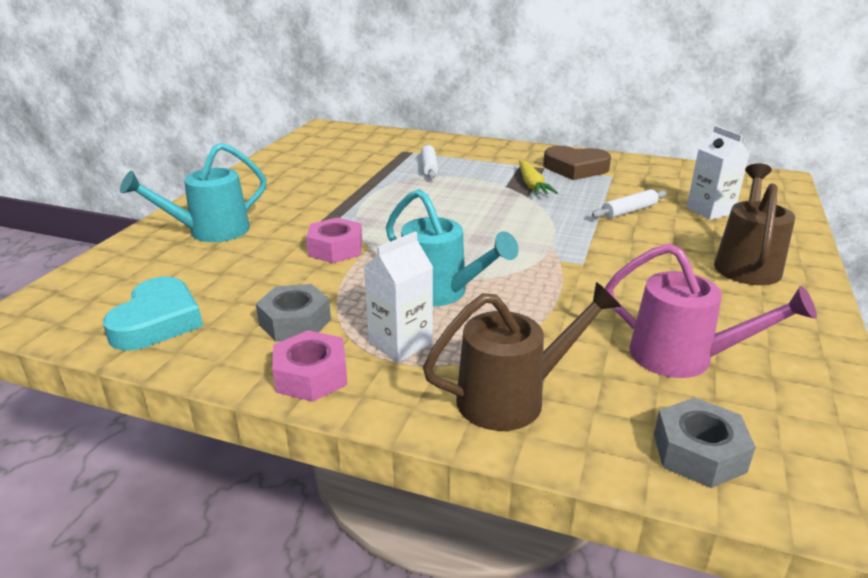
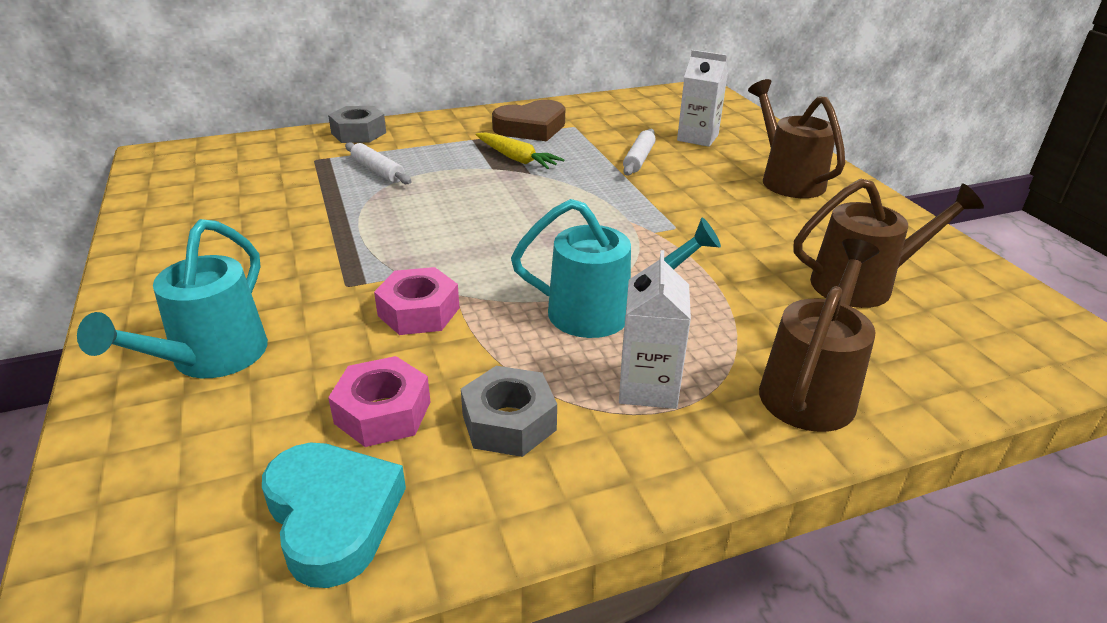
camera: 40 degrees left, 5 degrees up
(311, 376) = (620, 473): pink nut -> pink nut (382, 412)
(684, 358) = (863, 284): pink watering can -> brown watering can
(699, 453) = (978, 360): grey nut -> grey nut (358, 133)

